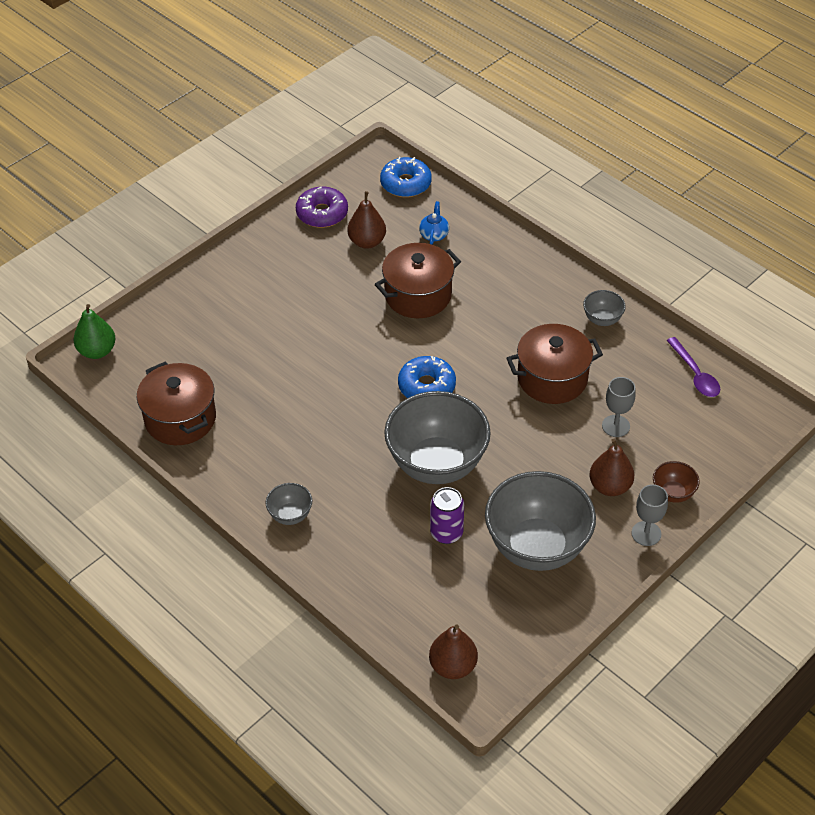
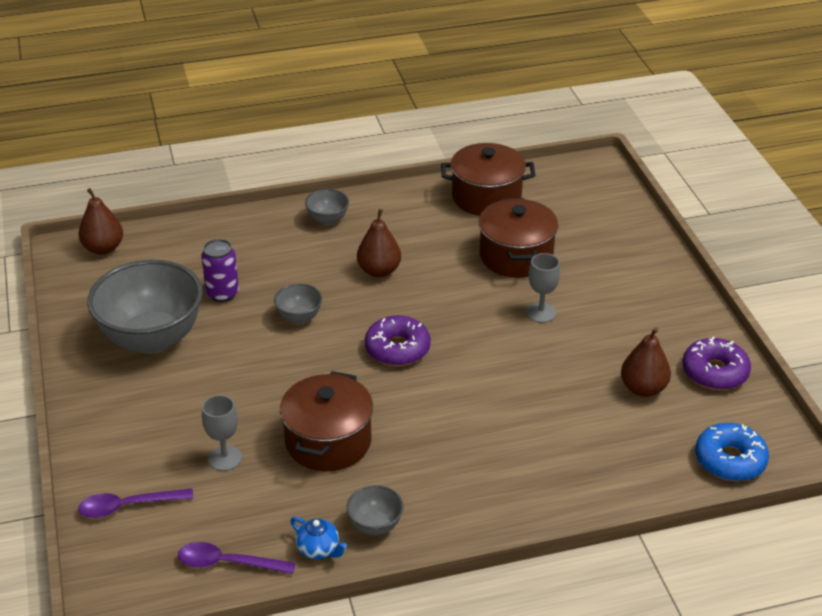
camera: 120 degrees right, 10 degrees down
(97, 351) = (606, 177): green pear -> none
(418, 295) = (529, 393): brown pot -> brown pot (516, 256)
(426, 386) = (397, 349): blue donut -> purple donut
(434, 235) = (620, 446): blue teapot -> blue teapot (318, 549)
(437, 464) = (299, 317): grey bowl -> grey bowl, size x0.44
(610, 486) = (162, 416): brown pear -> brown pear (379, 271)
(646, 533) = (89, 414): grey goblet -> grey goblet (541, 312)
(673, 493) = (108, 457): brown bowl -> none
(702, 453) = (127, 506): none -> purple spoon

